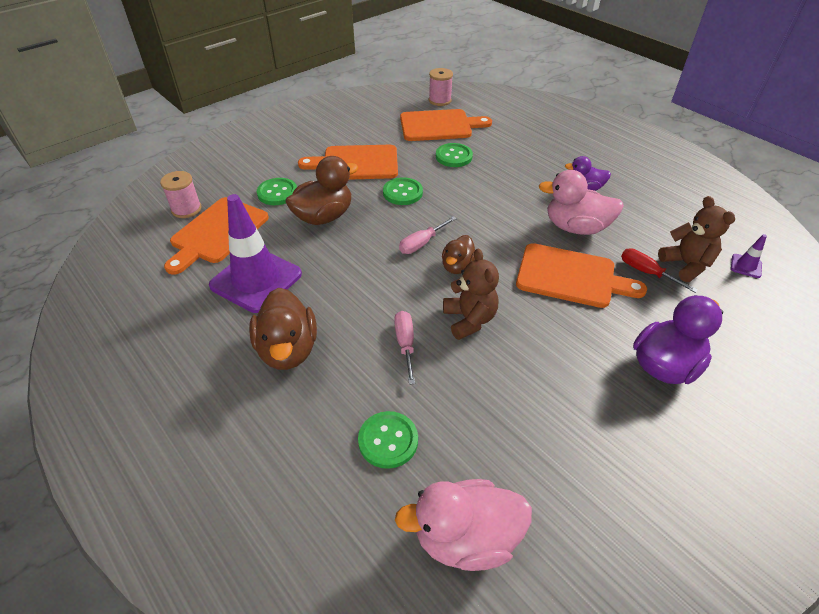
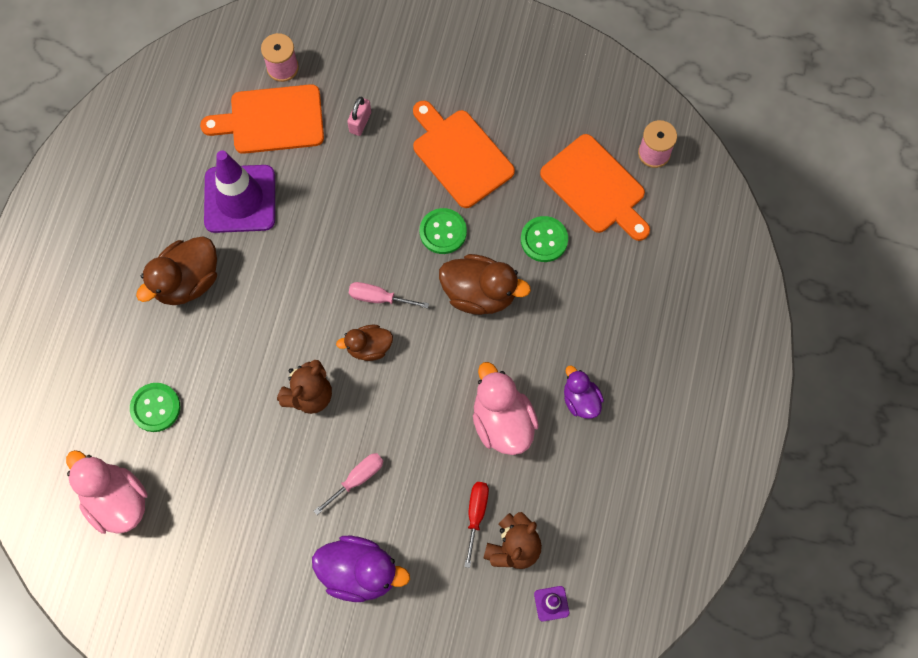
camera: 55 degrees right, 25 degrees up
(277, 193) = (360, 122): green button -> pink padlock
(324, 217) = (356, 189): brown duck -> brown duck (479, 293)
(405, 344) = (249, 362): pink screwdriver -> pink screwdriver (357, 479)
(571, 277) = (422, 451): orange cutting board -> none

